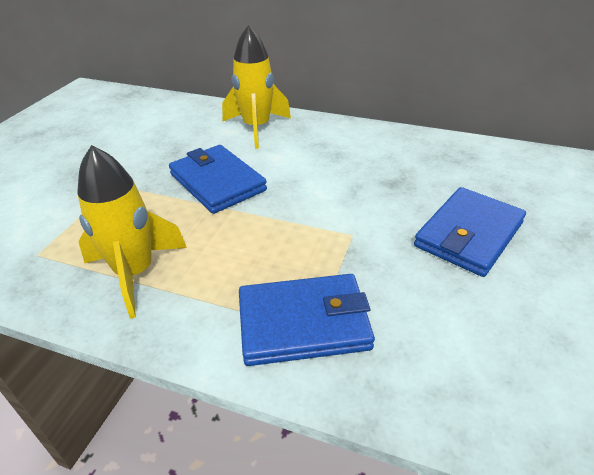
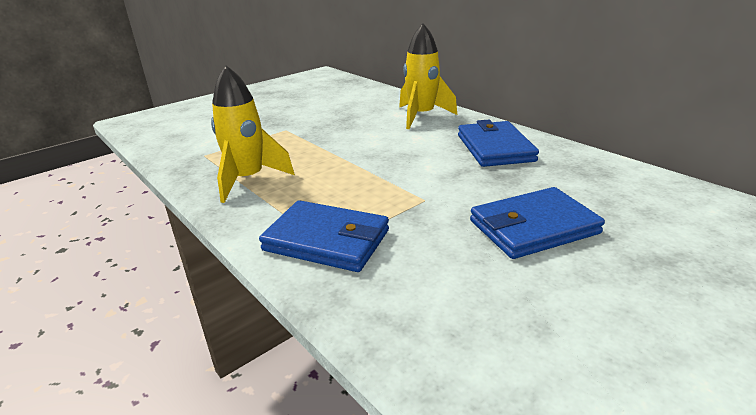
camera: 30 degrees right, 10 degrees down
(217, 182) = (355, 143): blue wallet -> blue wallet (495, 148)

